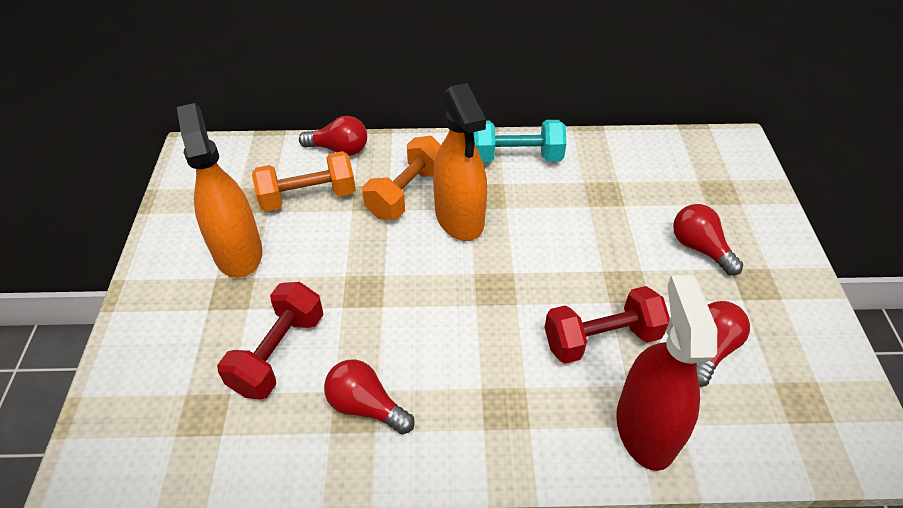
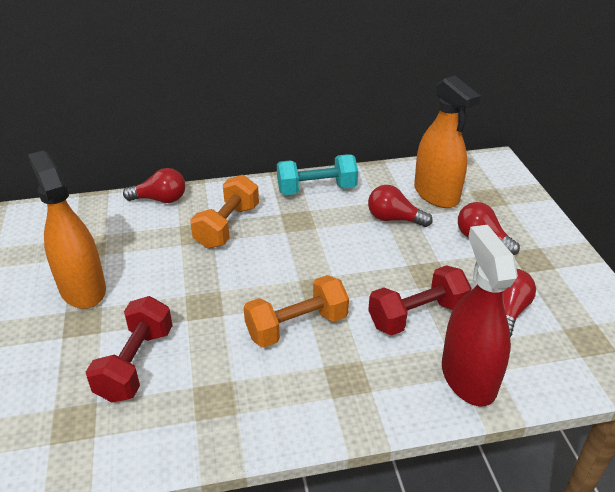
camera: 10 degrees left, 10 degrees down
(308, 197) = (139, 238): orange dumbbell -> orange dumbbell (297, 326)
(366, 406) = (224, 394): red light bulb -> red light bulb (394, 219)
(459, 218) = (277, 240): orange spray bottle -> orange spray bottle (436, 194)

